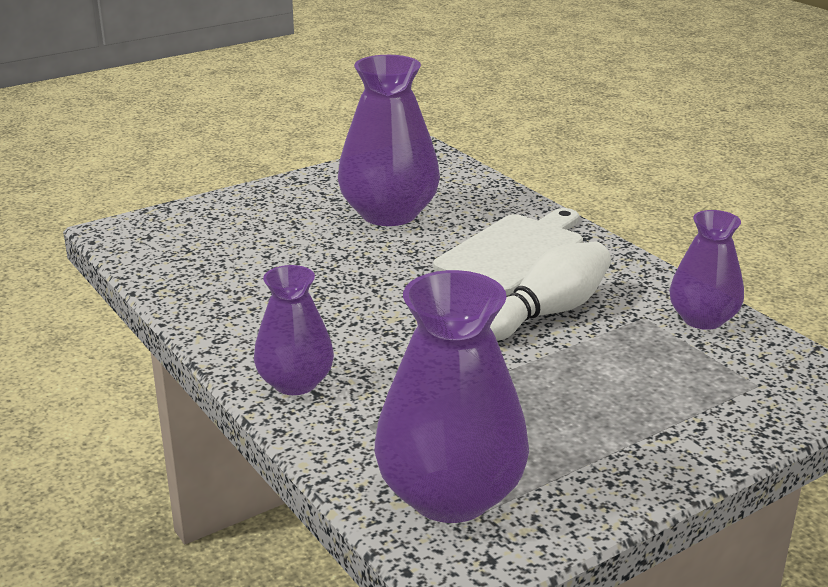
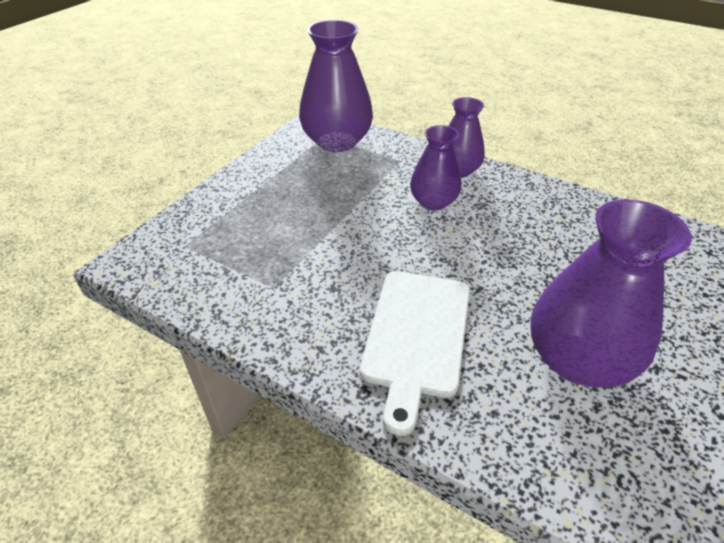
camera: 155 degrees right, 15 degrees up
(546, 312) = (349, 267): white bowling pin -> none
(702, 319) = (226, 298): purple vase -> purple vase (433, 202)

